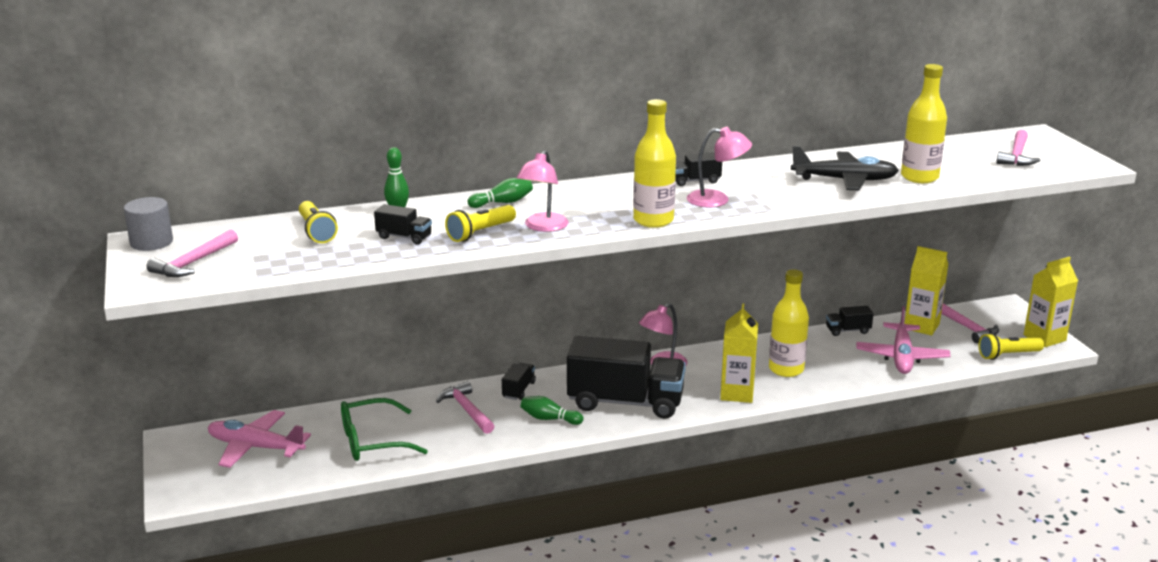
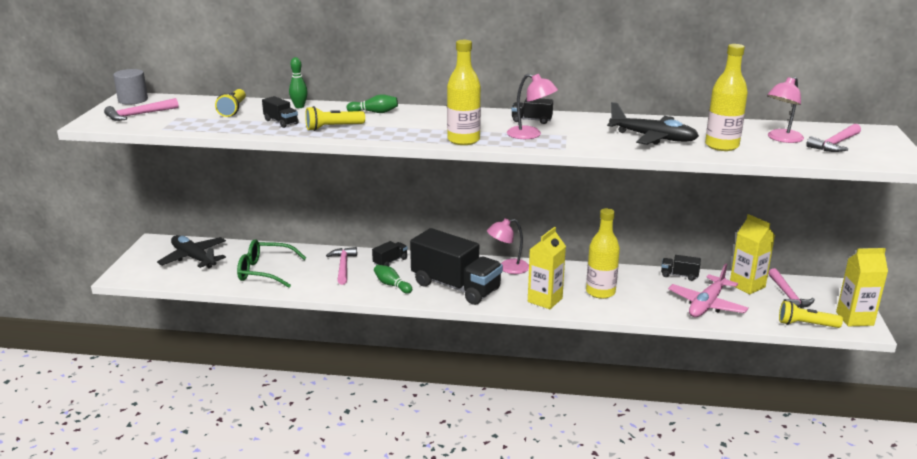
camera: 25 degrees right, 0 degrees up
(255, 447) = (193, 258): pink plane -> black plane
(543, 227) = (380, 131): pink lamp -> pink lamp (781, 139)

